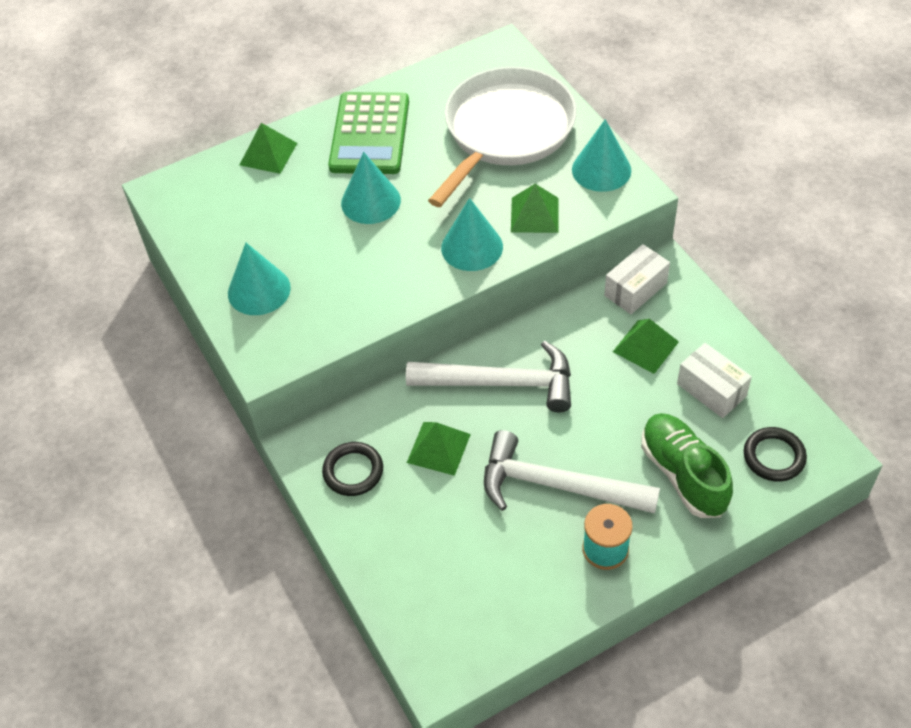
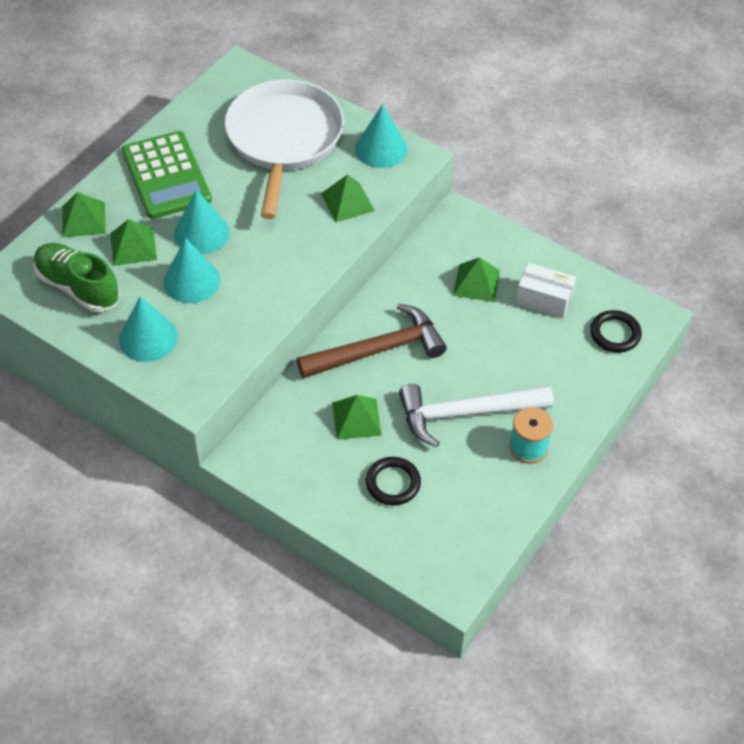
camera: 30 degrees left, 0 degrees up
(298, 194) = (133, 246): none -> green pyramid
(353, 471) = (297, 462): black ring -> black ring (393, 483)
(472, 247) = (310, 244): turquoise cone -> turquoise cone (191, 281)
(501, 383) = (378, 350): white hammer -> brown hammer
(635, 289) = (444, 240): white box -> none
(683, 474) = (556, 370): green shoe -> green shoe (78, 287)

